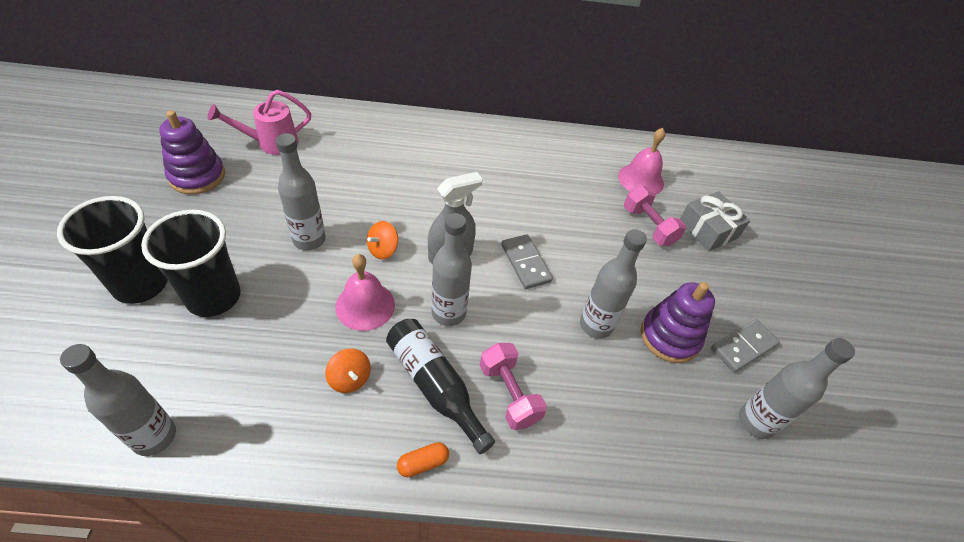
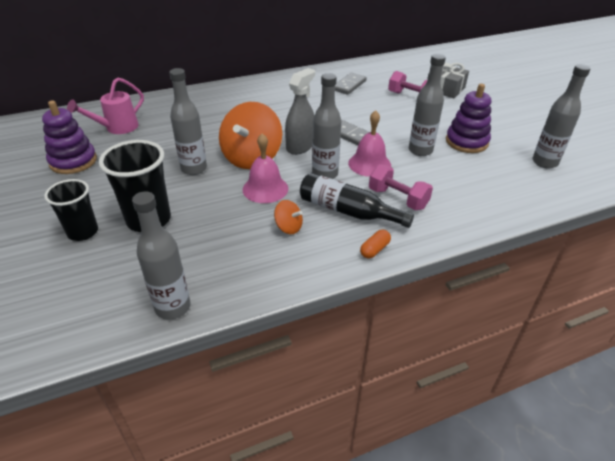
camera: 20 degrees left, 10 degrees down
(141, 284) = (83, 232): black cup -> black cup, size x0.66
(383, 249) = (252, 158): orange spinning top -> orange spinning top, size x2.22
(641, 179) = (386, 77): pink bell -> pink bell (369, 164)
(743, 347) = (510, 133): grey domino -> grey domino (349, 85)

